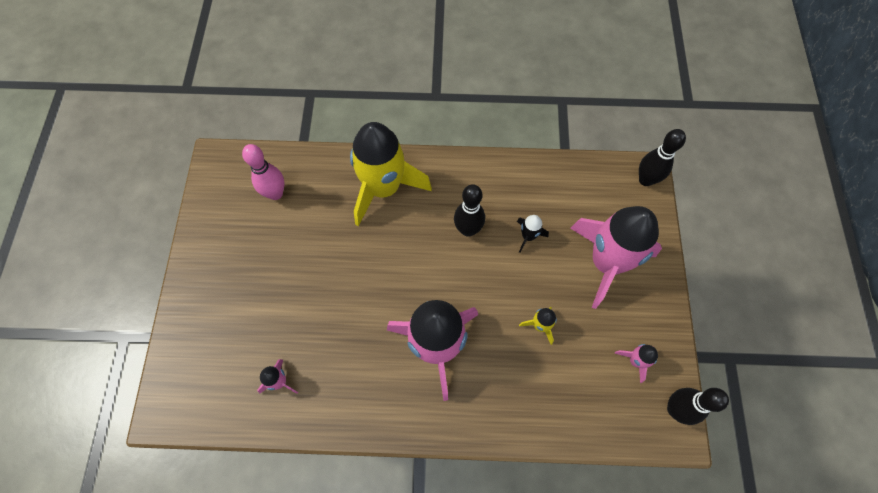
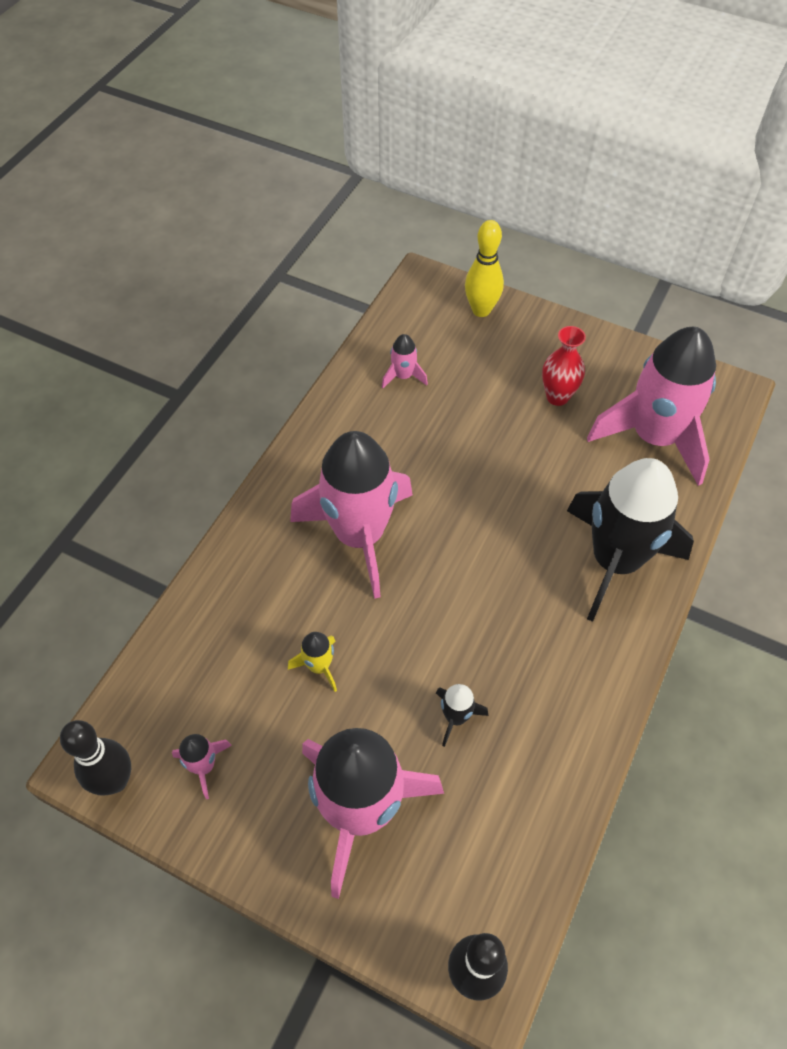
camera: 115 degrees right, 10 degrees down
(186, 351) = (481, 310): none -> yellow bowling pin
(260, 263) = (557, 397): none -> red vase
(275, 193) = (654, 437): pink bowling pin -> pink rocket
(384, 188) = (615, 561): yellow rocket -> black rocket
(468, 229) = (503, 640): black bowling pin -> none

